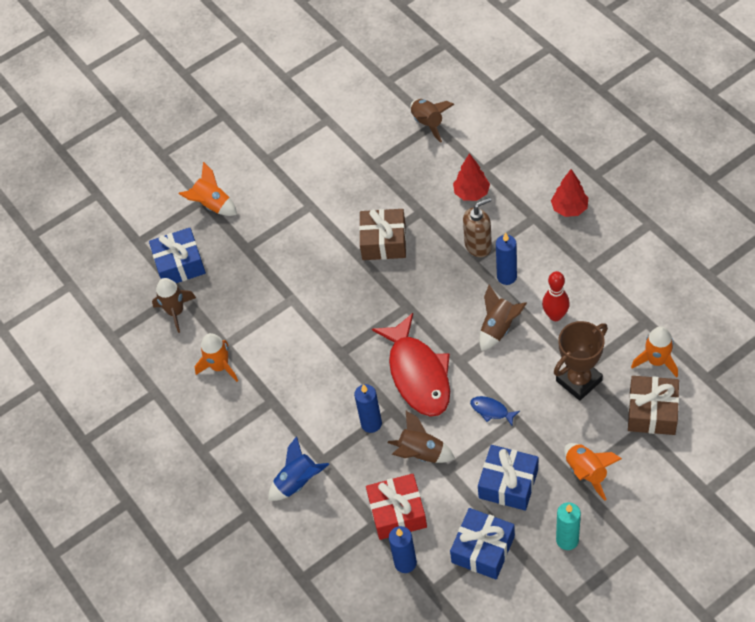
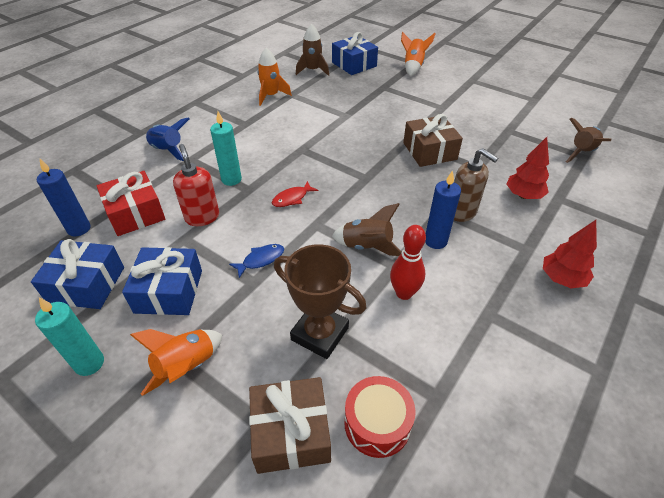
camera: 65 degrees right, 10 degrees down
(371, 423) = (231, 179): blue candle -> turquoise candle
(418, 374) = (292, 198): red fish -> red fish, size x0.40
(421, 453) = (202, 217): brown rocket -> red soap dispenser
(491, 410) = (261, 260): blue fish -> blue fish turned 45 degrees clockwise
(656, 361) = (377, 423): orange rocket -> red drum

